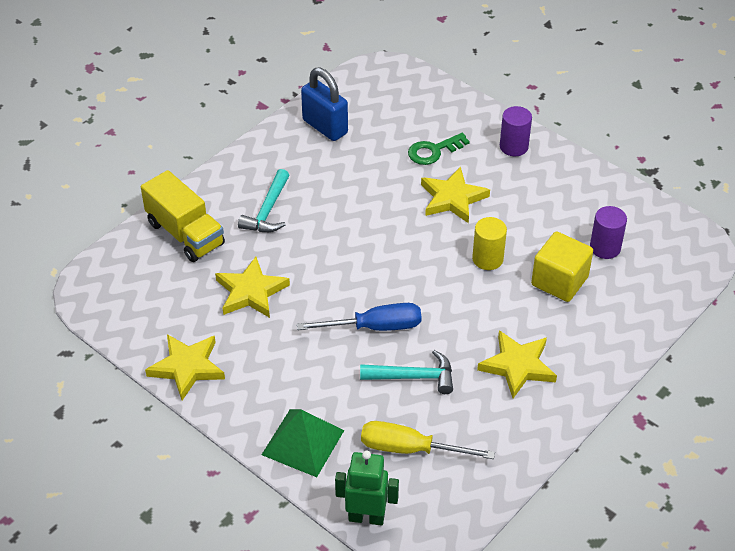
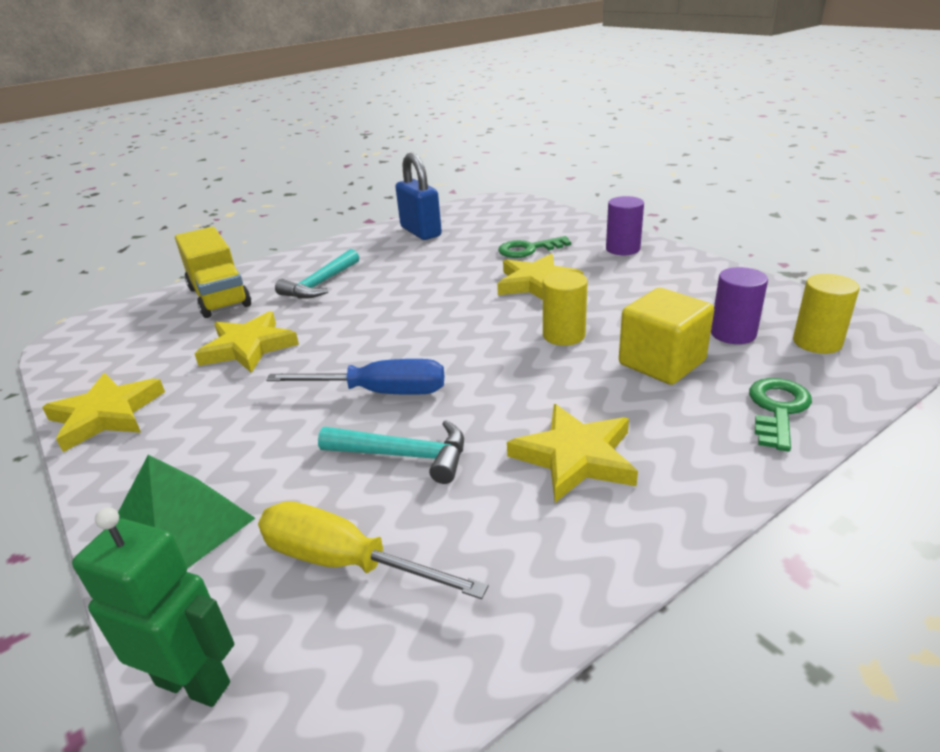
camera: 15 degrees right, 15 degrees down
(632, 316) = (777, 409): none -> green key
(659, 252) = (817, 342): none -> yellow cylinder

